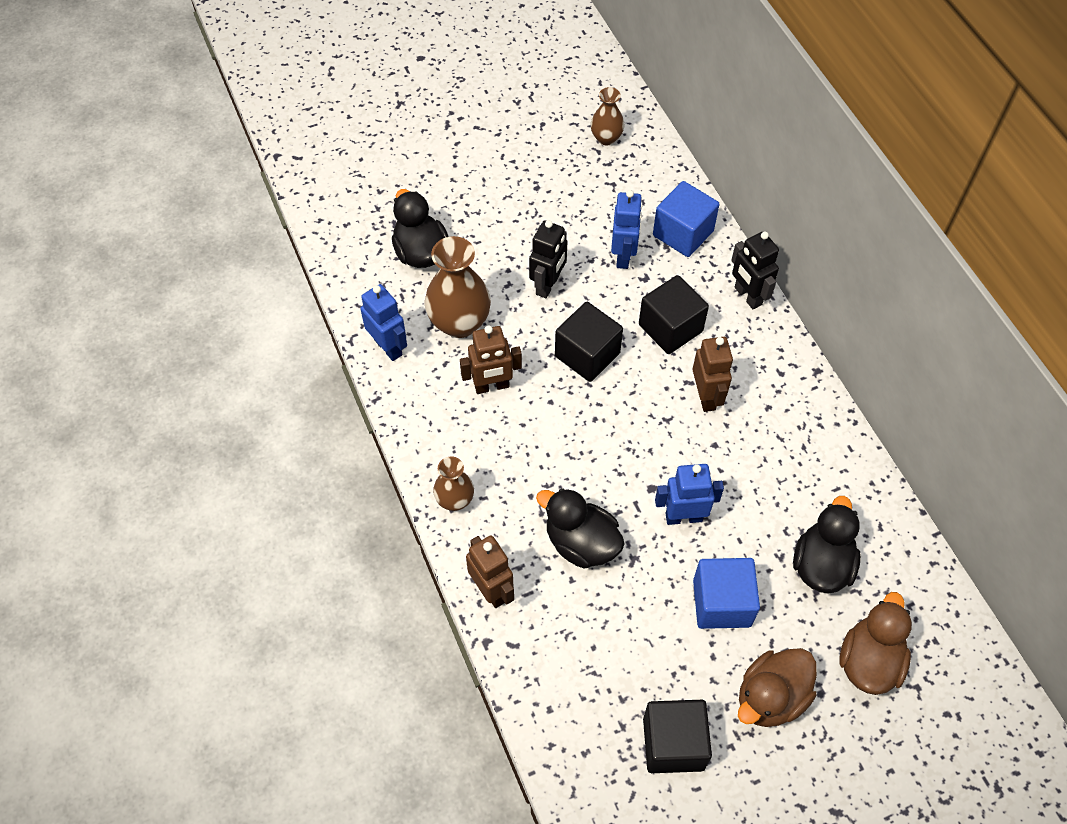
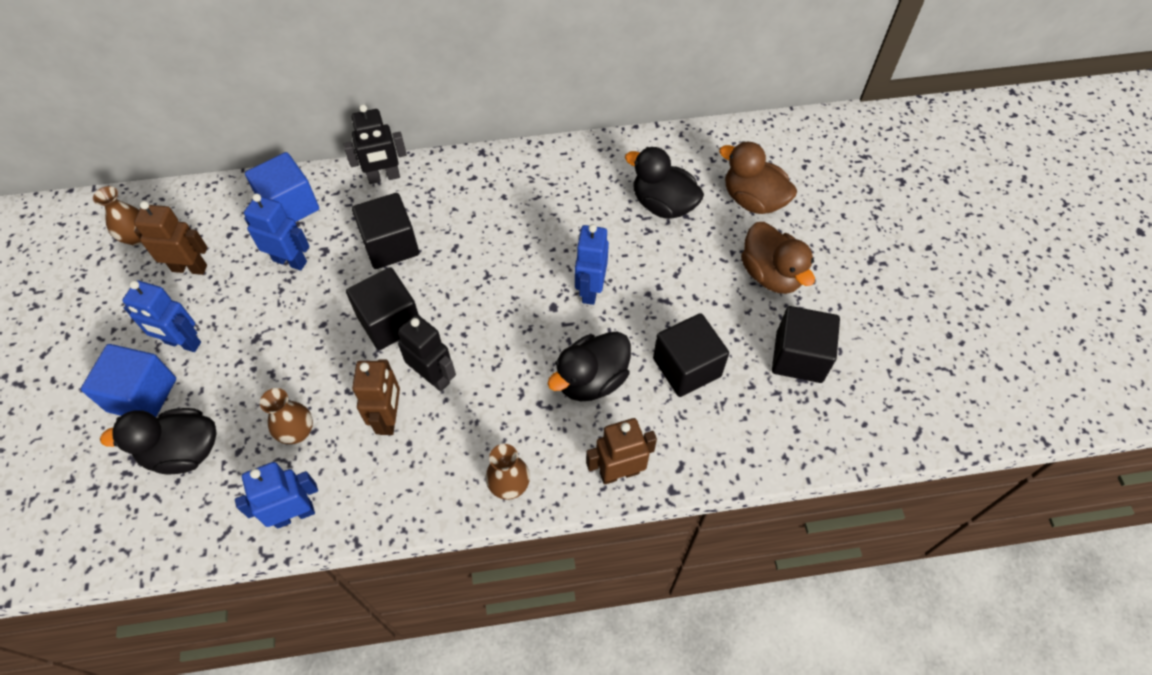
camera: 75 degrees left, 0 degrees up
(459, 323) = (297, 432): brown vase -> brown vase, size x0.57
(515, 212) = (182, 343): none -> blue robot
(548, 285) = (291, 336): black robot -> black robot (433, 377)
(623, 629) = (687, 367): none -> black cube
(706, 397) = (475, 238): brown robot -> brown robot (189, 268)
(721, 603) = (679, 285): blue cube -> blue cube (142, 395)

